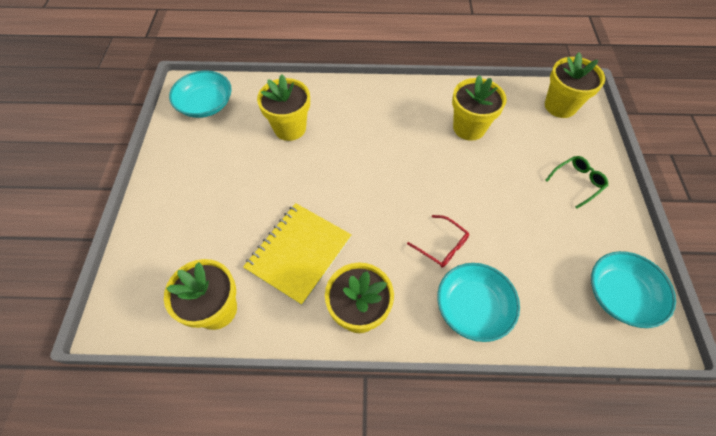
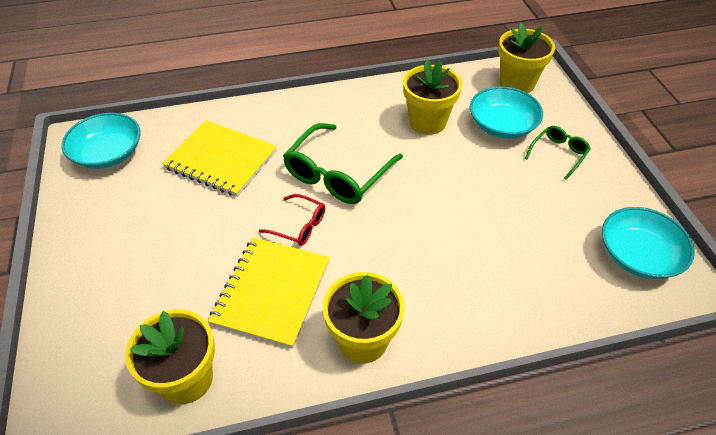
camera: 15 degrees left, 10 degrees down
(290, 128) = (221, 160): yellow flower pot -> yellow notebook
(379, 160) = (338, 174): none -> green glasses
(442, 246) = (435, 247): red glasses -> red glasses (299, 225)
(472, 307) = (489, 304): turquoise bowl -> turquoise bowl (502, 125)

